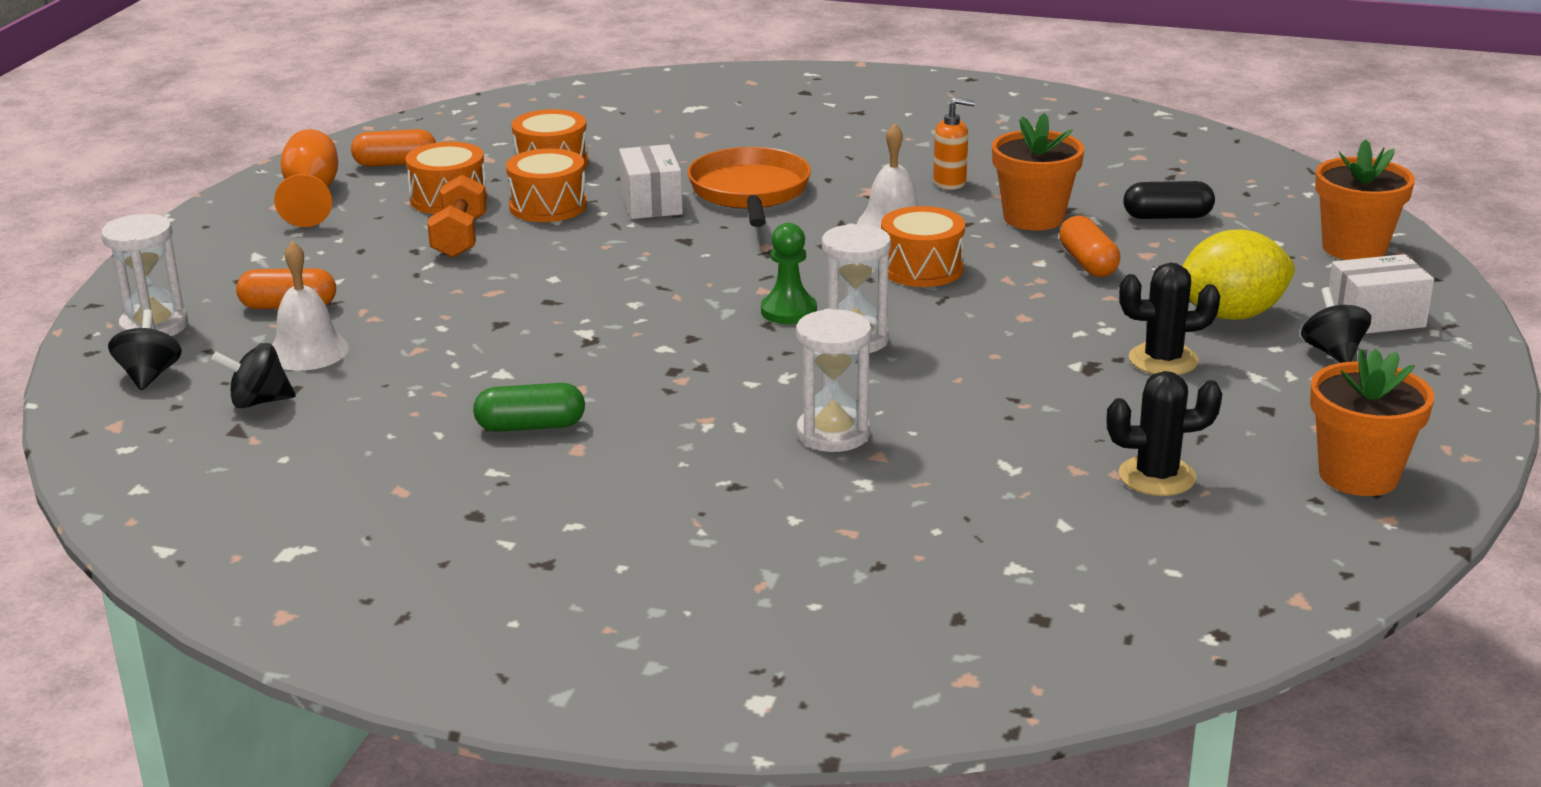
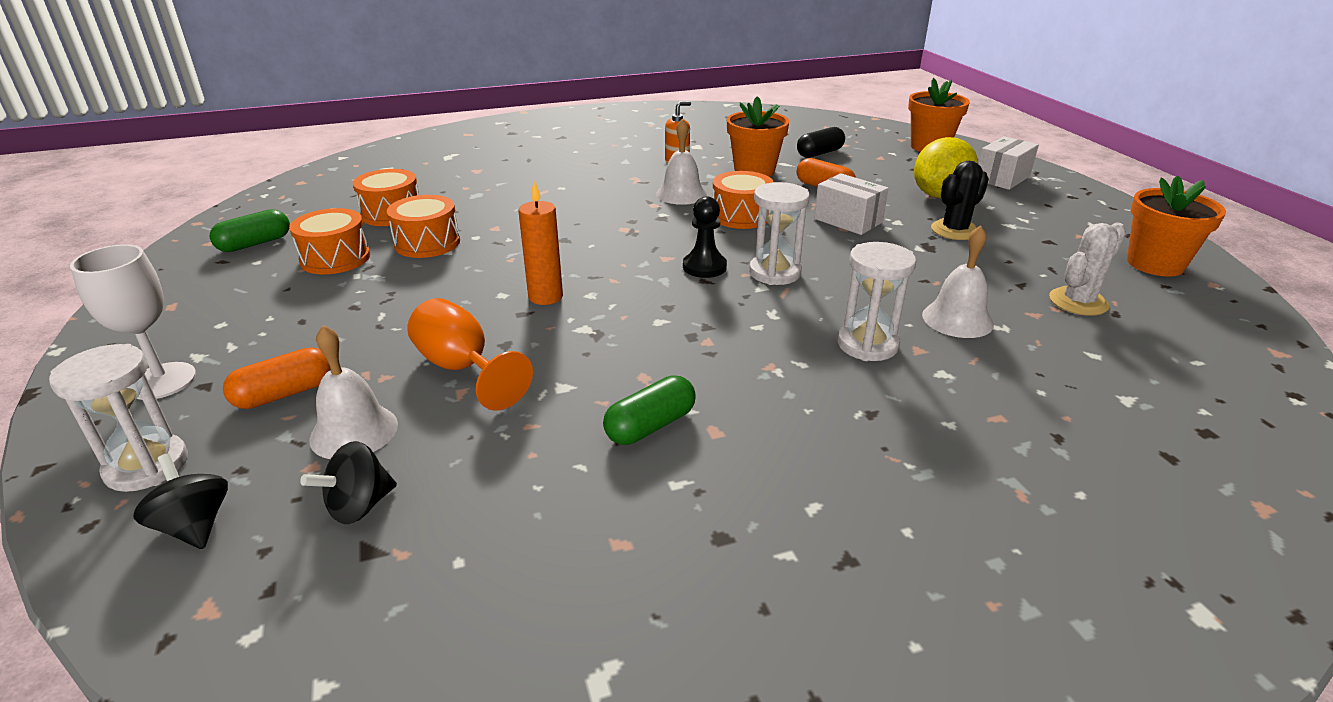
camera: 35 degrees left, 5 degrees up
(215, 268) = (162, 381): none -> white goblet
(311, 195) = (200, 288): orange goblet -> orange goblet (462, 368)
(395, 164) = (255, 244): orange capsule -> green capsule
(459, 238) = (383, 286): orange dumbbell -> none
(589, 292) = (545, 297): none -> orange candle
(651, 203) = (504, 221): white box -> white box (848, 220)
(750, 192) = (563, 198): orange pan -> none
(788, 311) = (704, 267): green pawn -> black pawn
(975, 445) = (957, 319): none -> white bell
(1157, 477) = (1078, 302): black cactus -> white cactus
(1332, 352) = (1018, 201): black spinning top -> none

